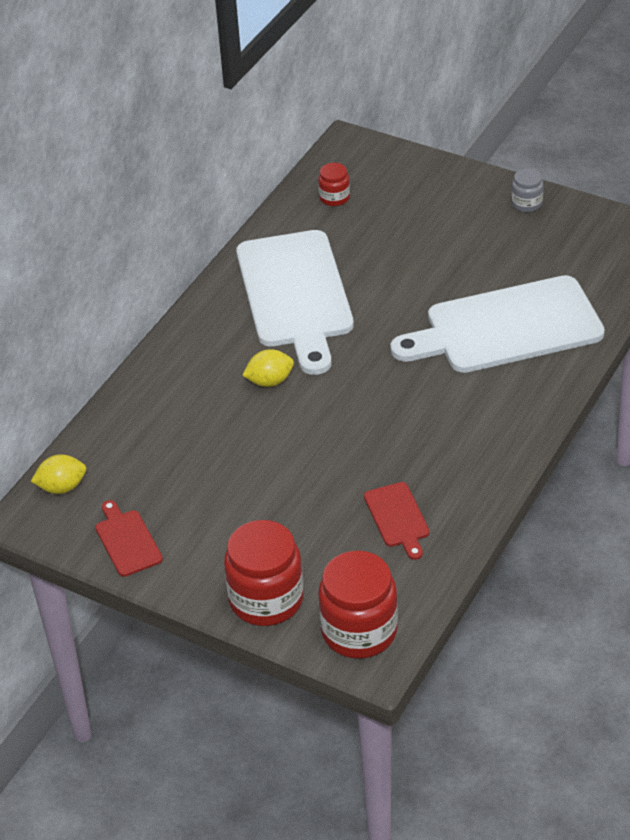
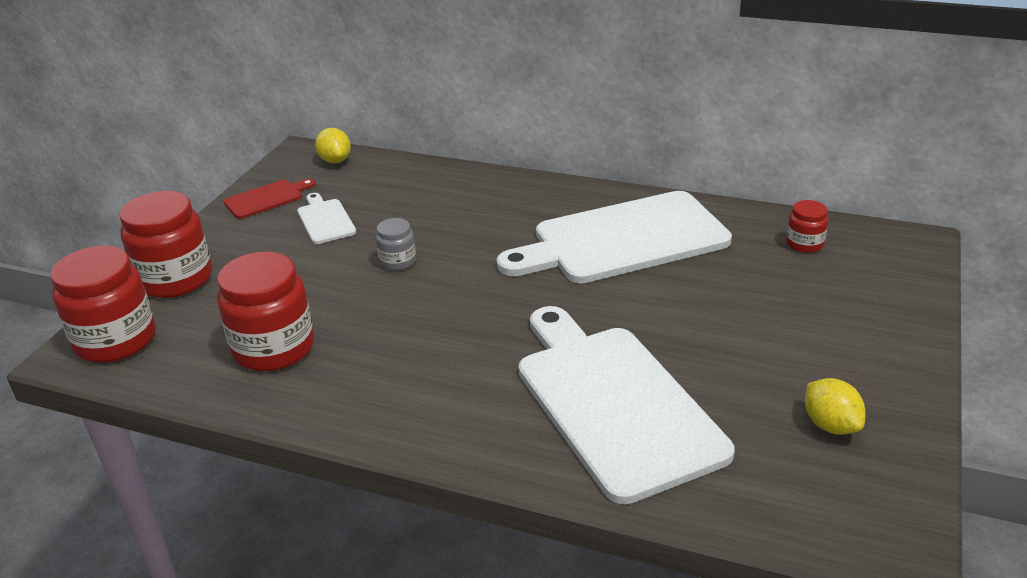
camera: 80 degrees right, 10 degrees down
(190, 491) = (325, 220): none -> white cutting board
(269, 381) = (482, 242): yellow lemon -> yellow lemon (830, 425)
(397, 518) = (274, 348): red cutting board -> red jar
(526, 204) = (888, 400): grey jar -> grey jar (398, 261)

